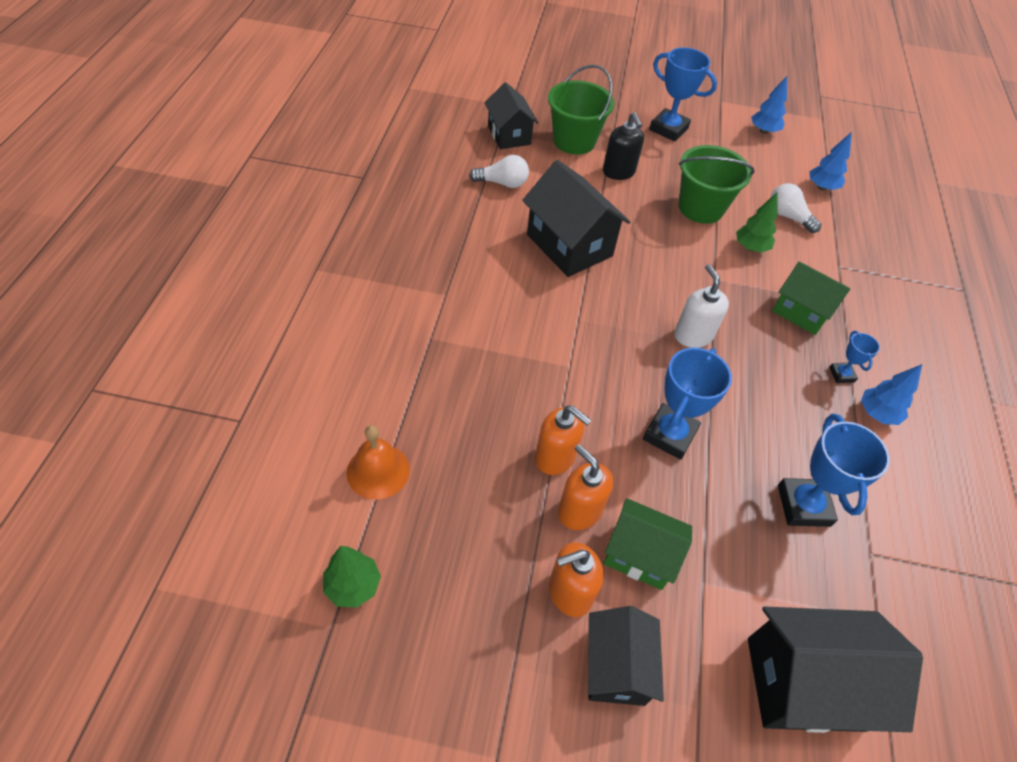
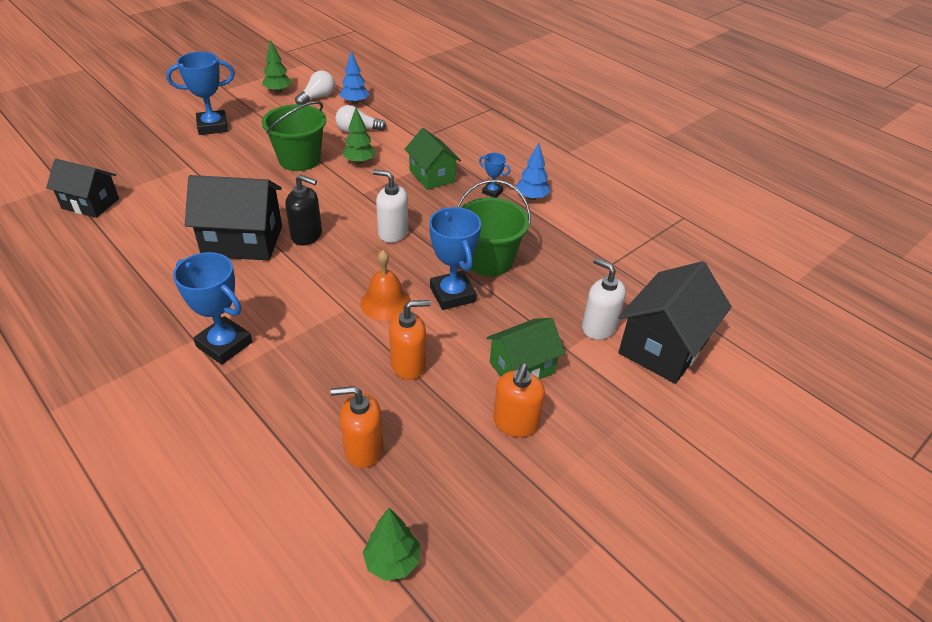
camera: 50 degrees left, 10 degrees down
(378, 471) = (307, 484): orange bell -> orange bell (385, 303)
(502, 183) = (133, 238): white light bulb -> white light bulb (318, 97)
(574, 141) = (151, 175): green bucket -> green bucket (489, 260)
(579, 511) = (462, 378): orange soap dispenser -> orange soap dispenser (363, 449)
(616, 667) = (586, 431): black house -> none
(618, 172) = (214, 174): black soap dispenser -> black soap dispenser (307, 235)
(763, 131) = (278, 91): blue tree -> green tree
(763, 596) = (598, 327): none -> white soap dispenser
(801, 312) = (432, 176): green house -> green house turned 75 degrees clockwise
(803, 505) = (559, 269): blue trophy -> blue trophy (224, 344)

